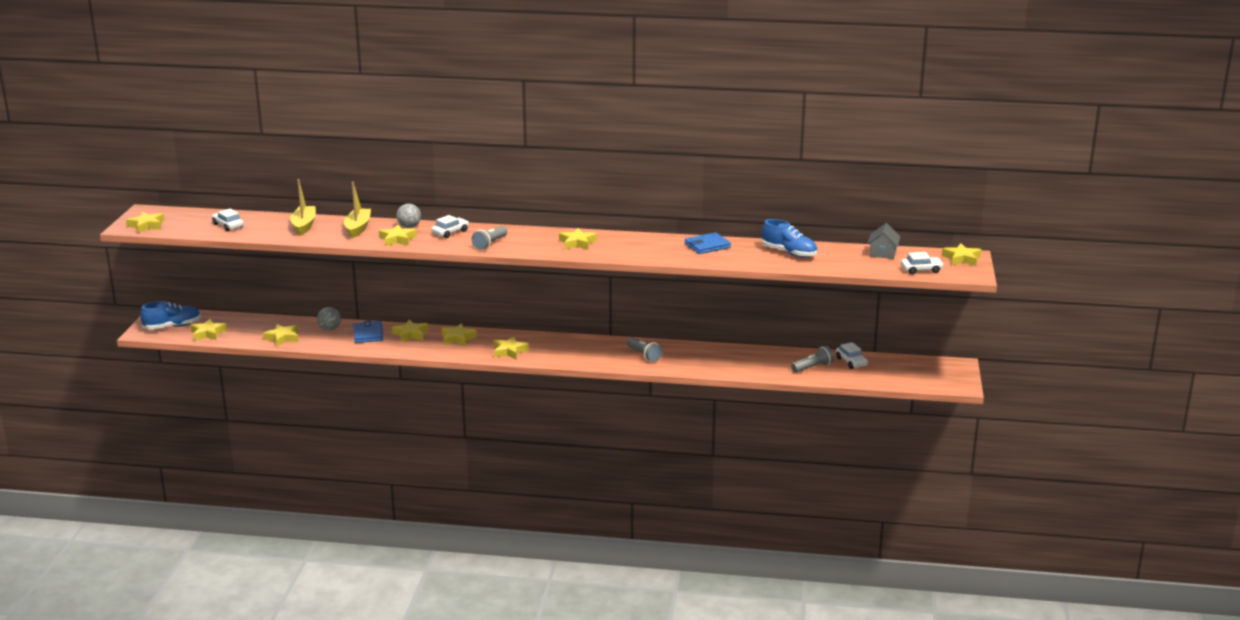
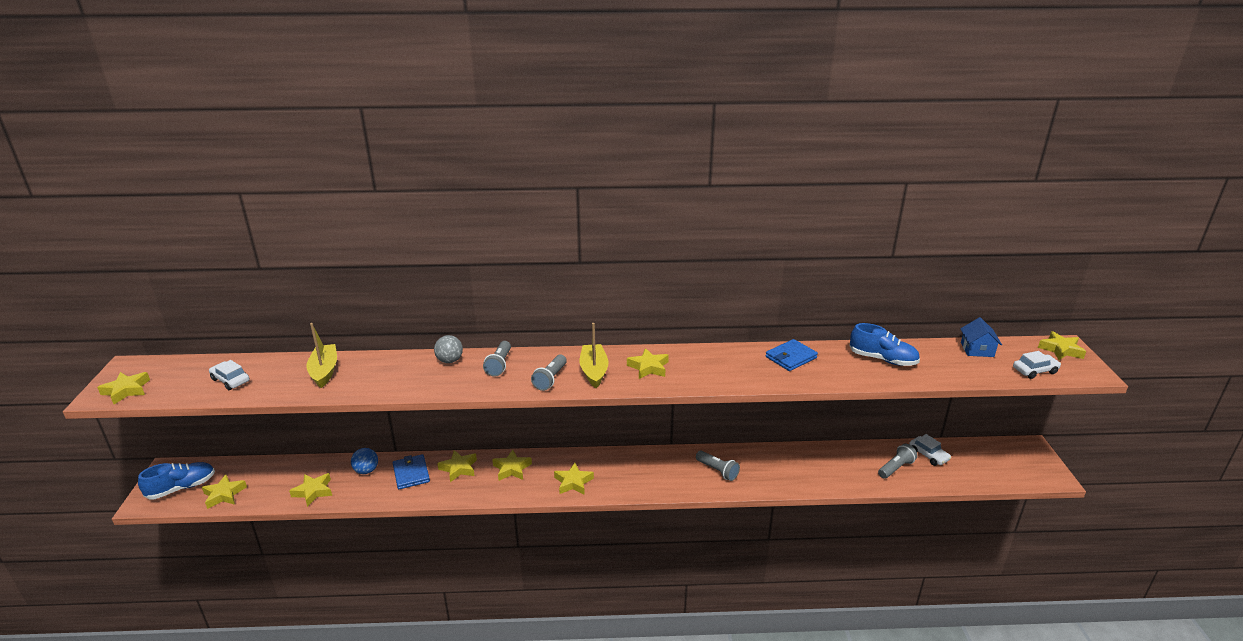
camera: 10 degrees left, 5 degrees up
(329, 329) = (366, 470): grey ball -> blue ball
(358, 228) = (390, 369): yellow boat -> yellow boat (594, 371)
(397, 239) = (440, 383): yellow star -> none
(450, 232) = (499, 365): white car -> grey flashlight
(882, 253) = (977, 349): grey house -> blue house

